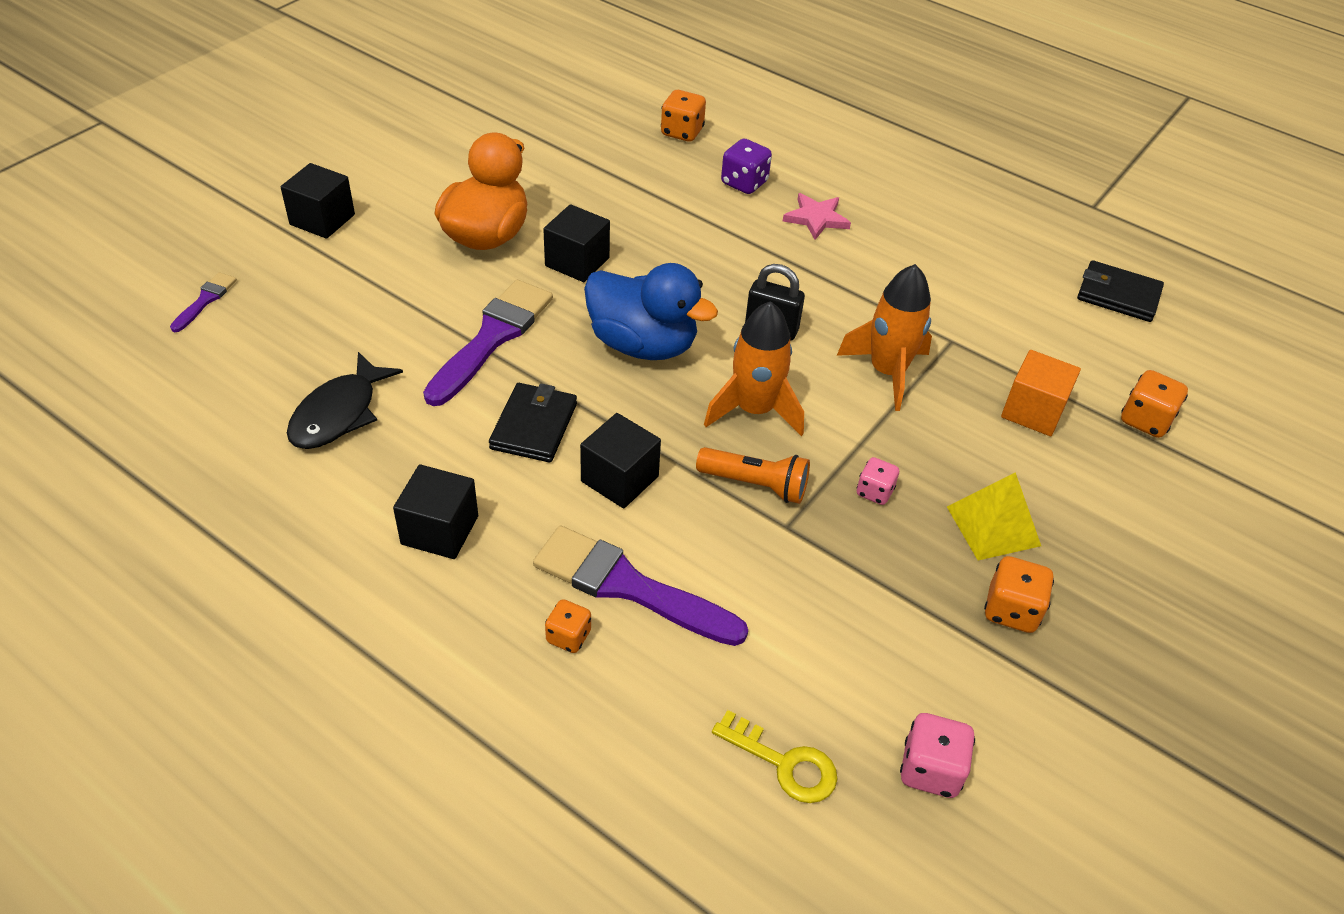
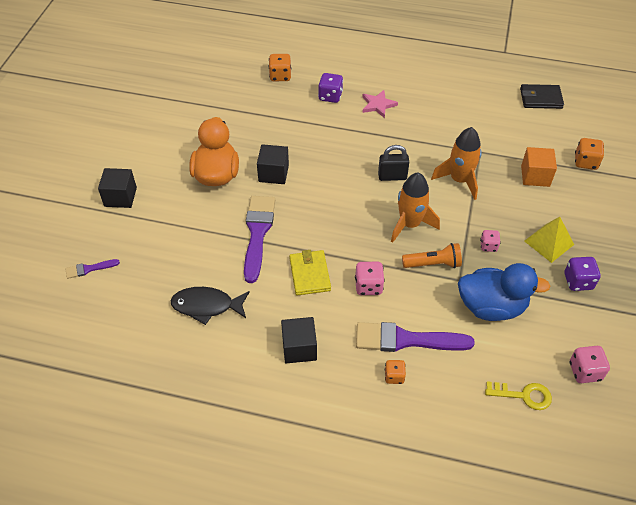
camera: 20 degrees left, 5 degrees up
(205, 300) = (89, 269): purple brush -> purple brush turned 105 degrees counterclockwise
(339, 413) = (207, 306): black fish -> black fish turned 90 degrees clockwise
(534, 426) = (309, 274): black wallet -> yellow wallet
(619, 479) = (368, 286): black cube -> pink dice
(643, 344) = (335, 208): blue duck -> blue duck (491, 307)
(1011, 610) = (578, 281): orange dice -> purple dice

